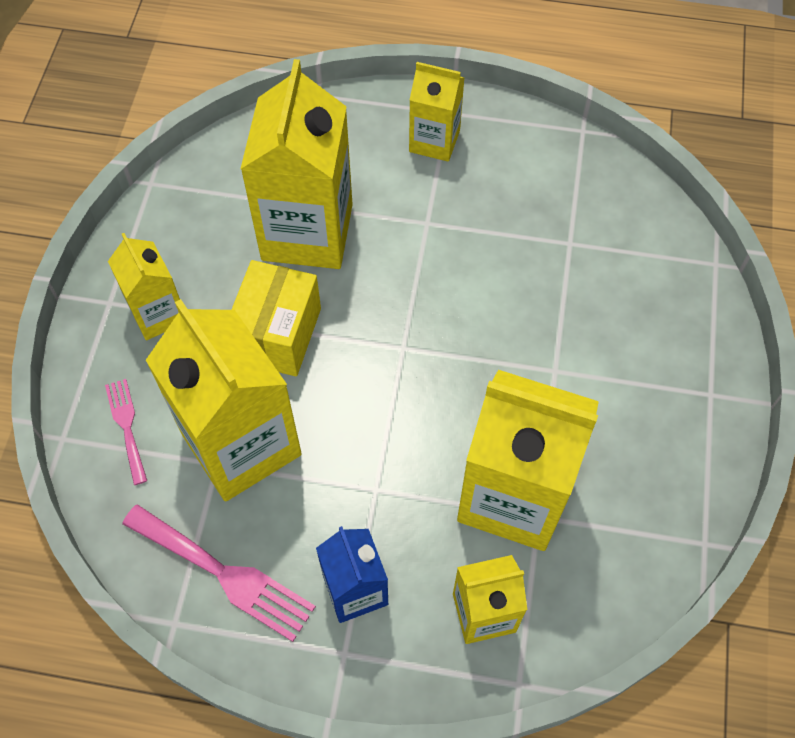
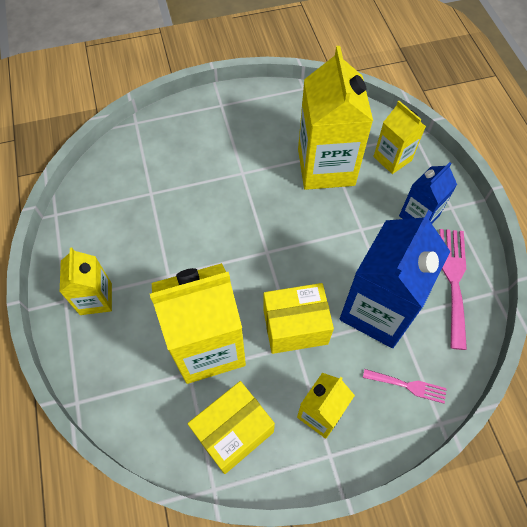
camera: 115 degrees left, 0 degrees up
(126, 426) = (408, 386): pink fork -> pink fork turned 120 degrees counterclockwise
(194, 221) = (233, 432): none -> yellow box
(241, 444) = (378, 310): yellow carton -> blue carton

